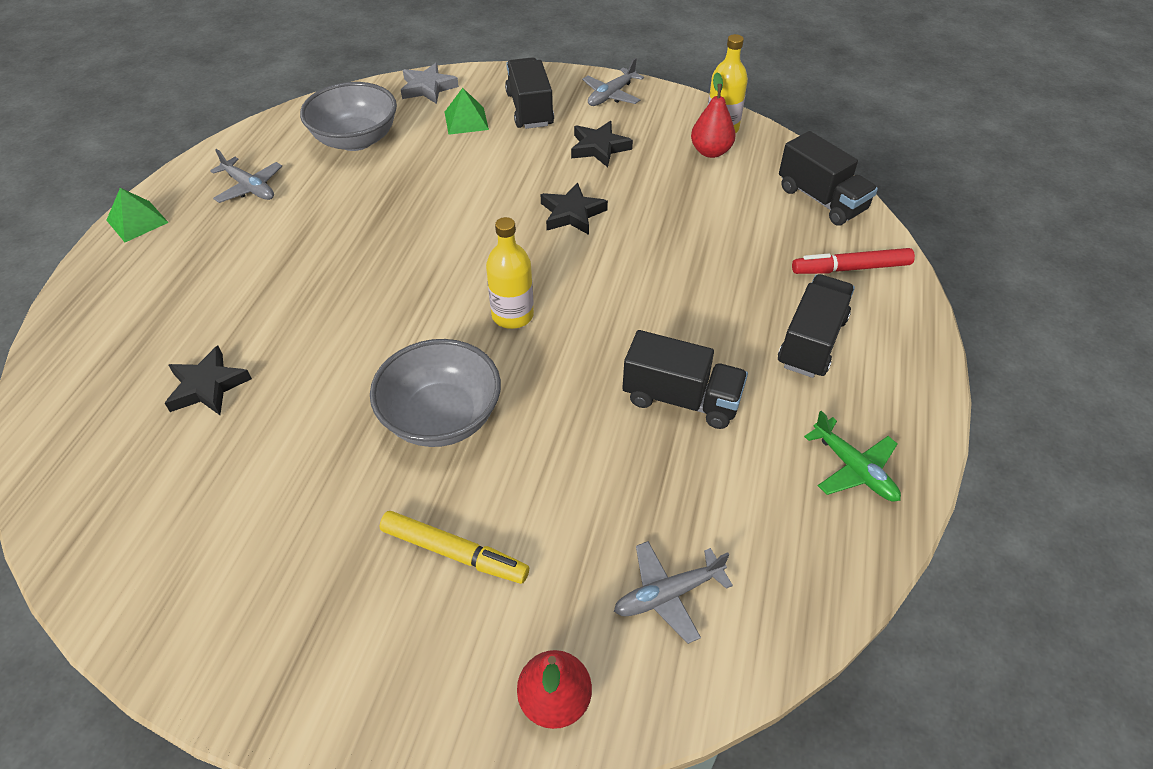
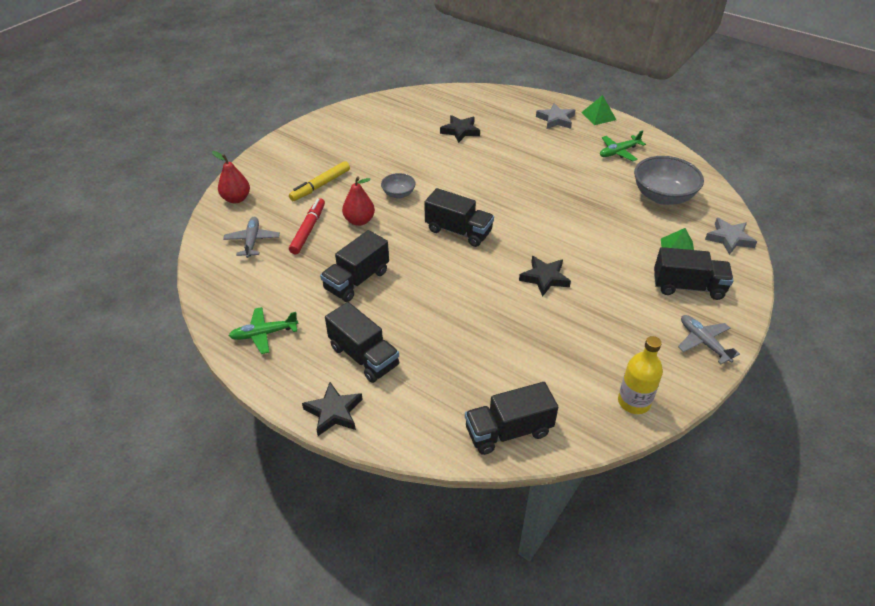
camera: 110 degrees right, 5 degrees down
(153, 267) = (556, 119): none -> grey star
(250, 188) = (618, 152): grey plane -> green plane
(441, 417) = (398, 194): grey bowl -> grey bowl, size x0.52
(512, 315) = (458, 231): yellow bottle -> black truck
(599, 148) = (623, 313): black star -> black star (334, 412)
(710, 151) = (599, 381): red pear -> red pear (359, 221)
(850, 268) = (420, 412): red marker -> red marker (308, 230)

